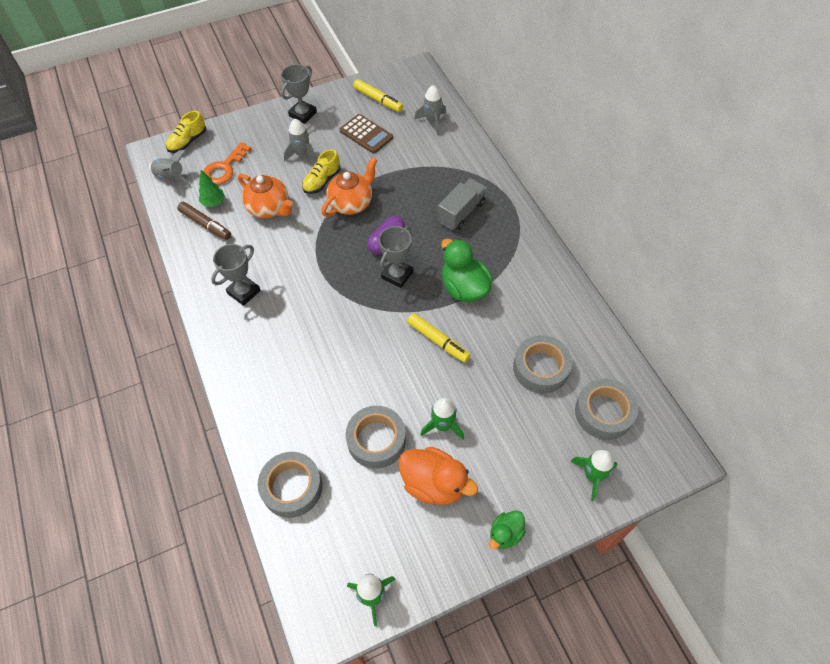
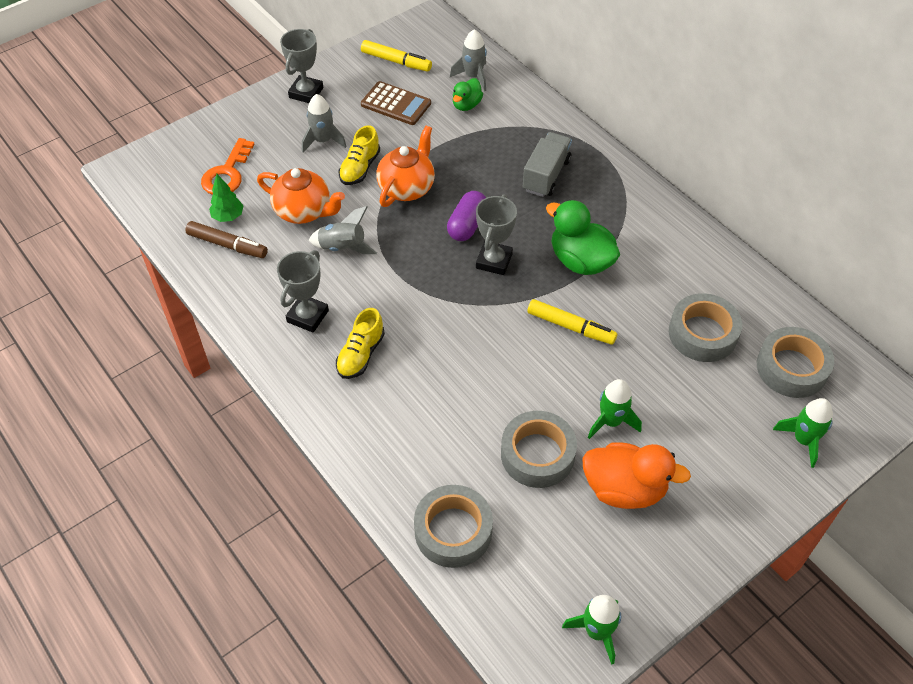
camera: 15 degrees left, 5 degrees down
(171, 177) = (160, 196): grey rocket -> grey rocket (343, 247)
(188, 141) = (166, 149): yellow shoe -> yellow shoe (360, 354)
(505, 534) = (727, 526): green duck -> green duck (466, 105)

